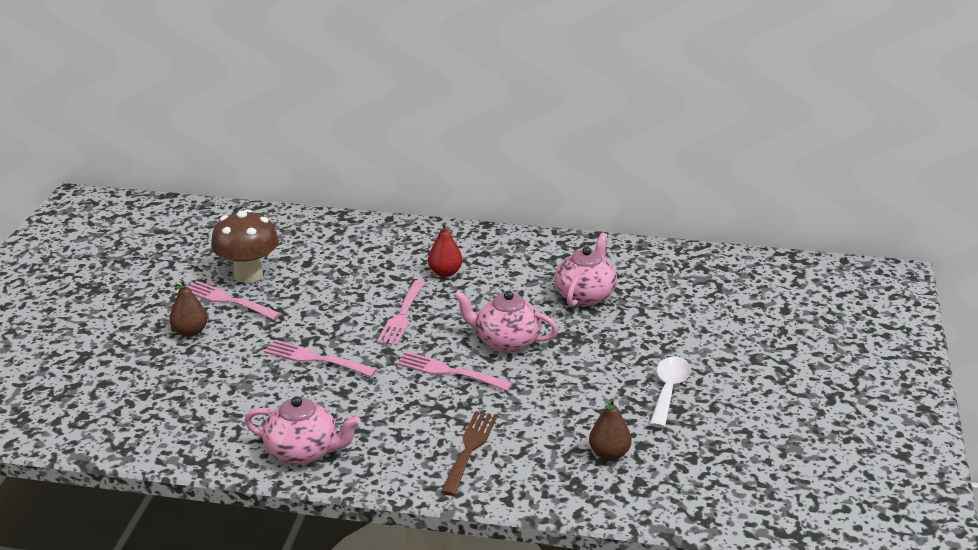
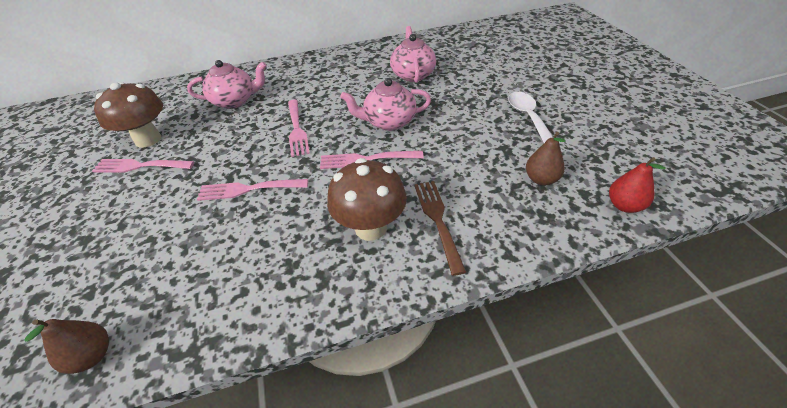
camera: 25 degrees left, 15 degrees up
(190, 332) = (114, 207): brown pear -> brown pear (92, 356)
(303, 452) = (293, 288): pink teapot -> pink teapot (235, 101)
(403, 432) = (370, 227): none -> brown mushroom
(445, 273) = (306, 90): red pear -> red pear (624, 205)

